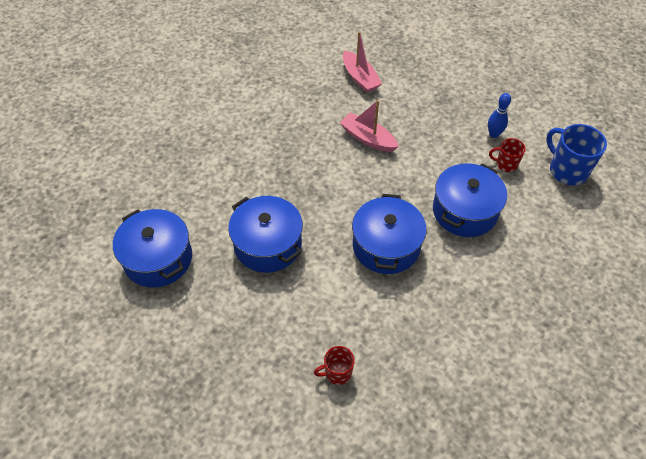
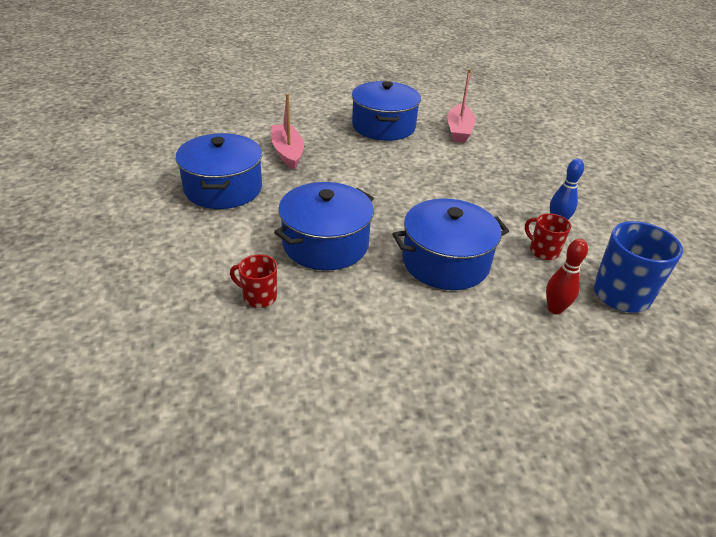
camera: 35 degrees right, 15 degrees down
(158, 258) = (131, 154): blue pot -> blue pot (383, 126)
(337, 373) = (142, 305): red mug -> red mug (258, 297)
(368, 138) = (413, 168): pink boat -> pink boat (288, 152)
(547, 206) = (555, 309): none -> red bowling pin

